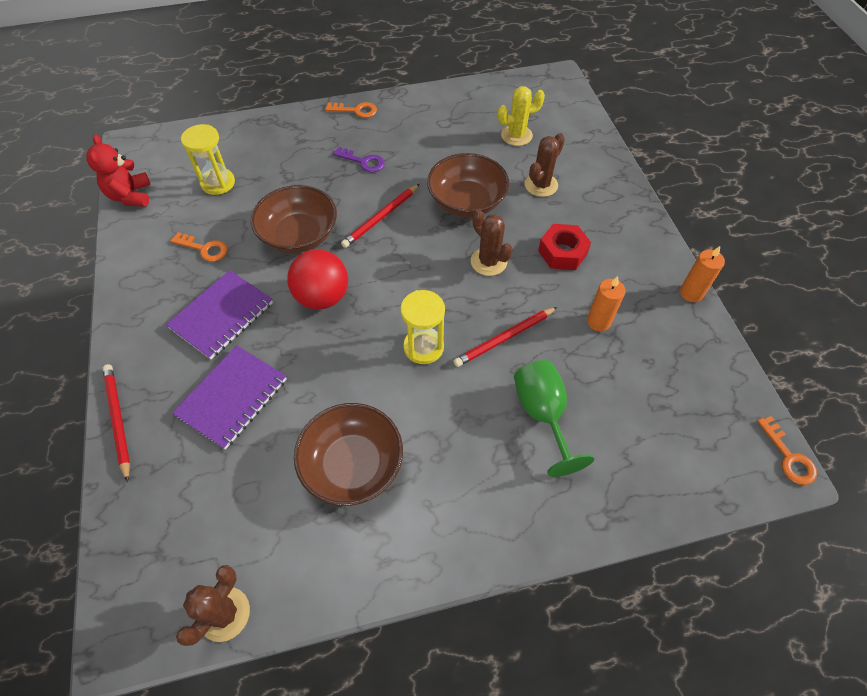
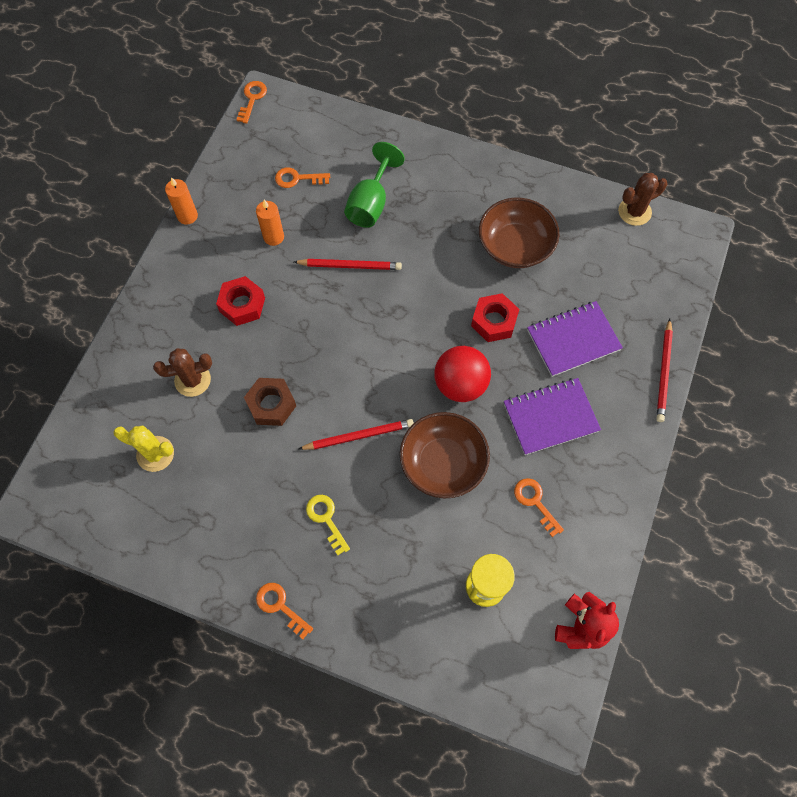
camera: 145 degrees left, 10 degrees up
(325, 369) = (494, 321): none -> red nut
(363, 161) = (326, 519): purple key -> yellow key
(423, 347) = (412, 294): yellow hourglass -> none
(466, 201) = (271, 405): brown bowl -> brown nut
(488, 262) = (306, 333): brown cactus -> none
(639, 393) = (297, 179): none -> orange key

